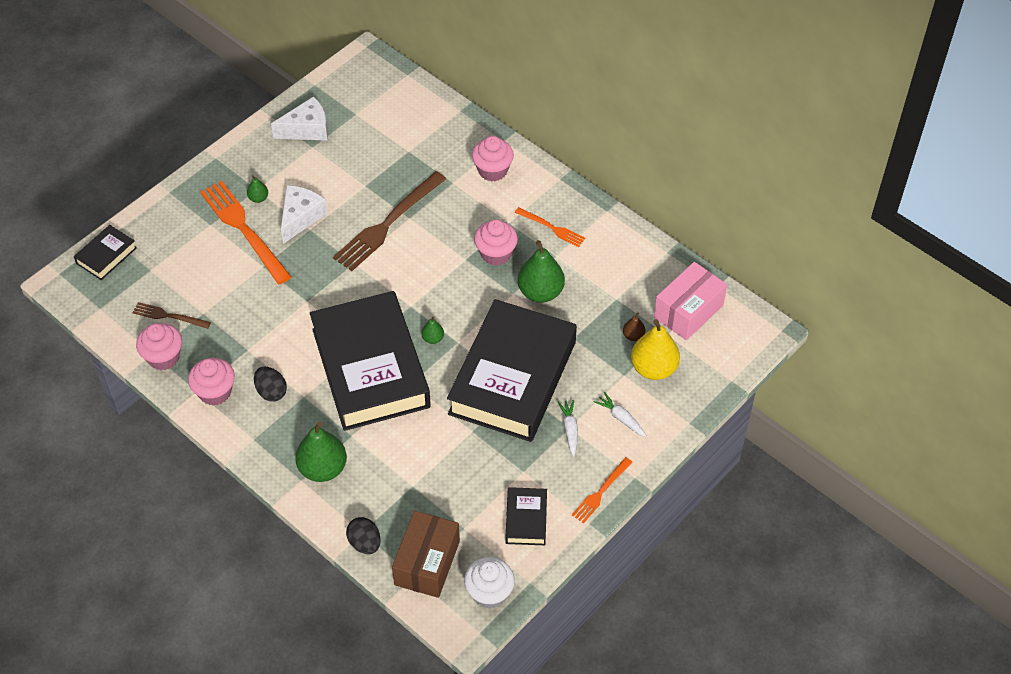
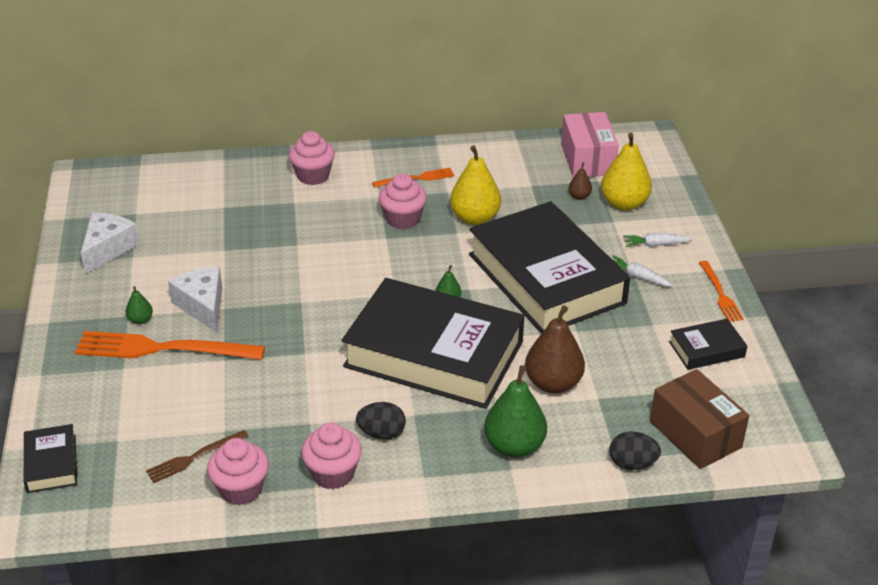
camera: 50 degrees left, 15 degrees down
(387, 224) = (286, 259): brown fork -> none
(403, 451) = (553, 383): none -> brown pear
(489, 593) = (766, 412): white cupcake -> none
(526, 519) = (706, 349): black book -> black book turned 60 degrees counterclockwise
(540, 292) = (475, 218): green pear -> yellow pear

